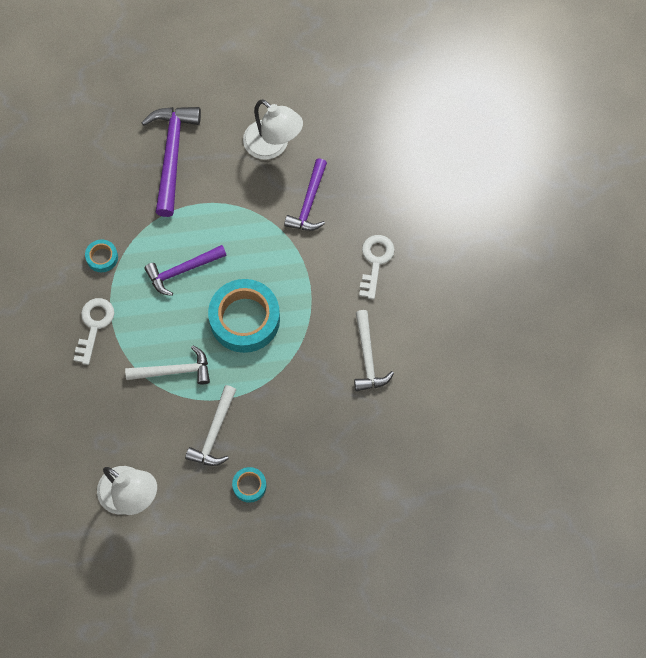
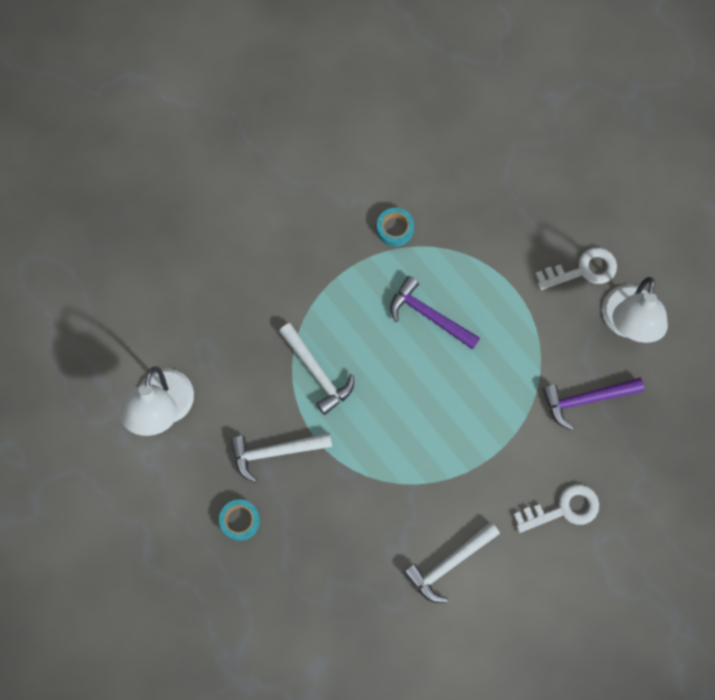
camera: 60 degrees right, 5 degrees up
(94, 326) = (318, 266): white key -> white key (582, 270)
(172, 155) = (549, 228): purple hammer -> none
(245, 319) = (415, 410): turquoise tape -> none

